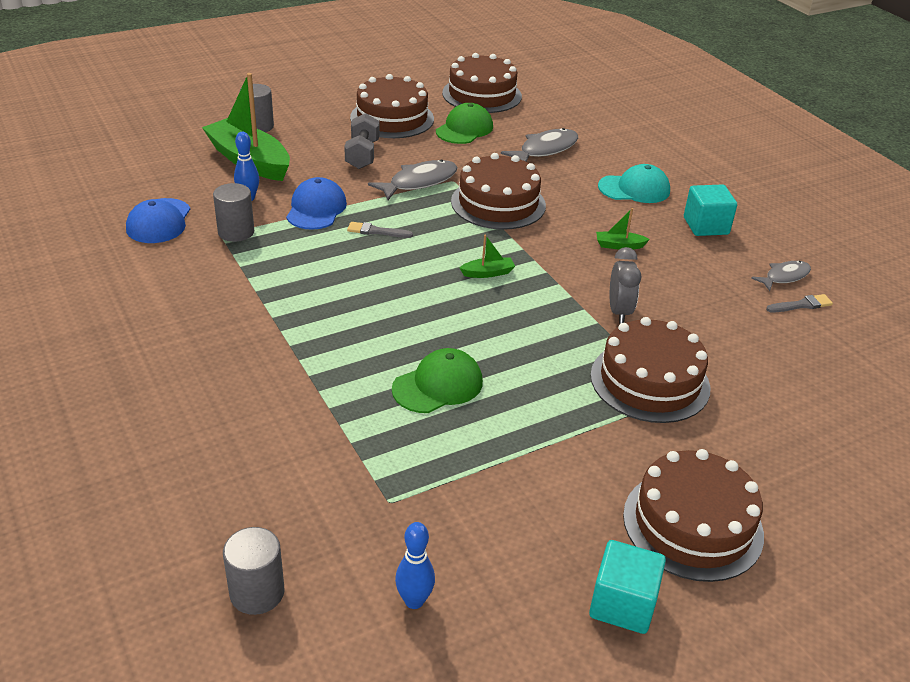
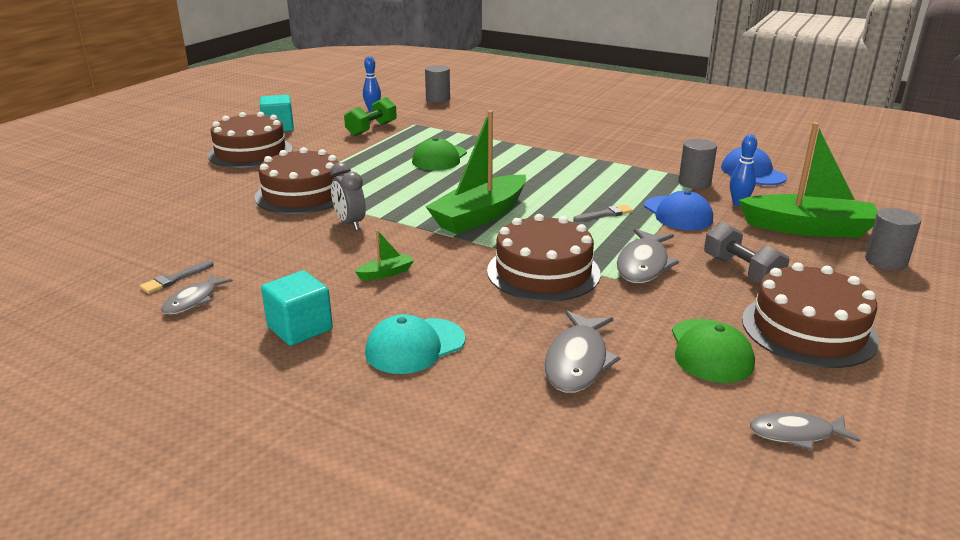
camera: 150 degrees right, 10 degrees down
(468, 517) = (371, 129): none -> green dumbbell
(482, 94) = (796, 434): brown cake -> grey fish
(488, 273) = (480, 216): green boat -> green boat, size x2.42

